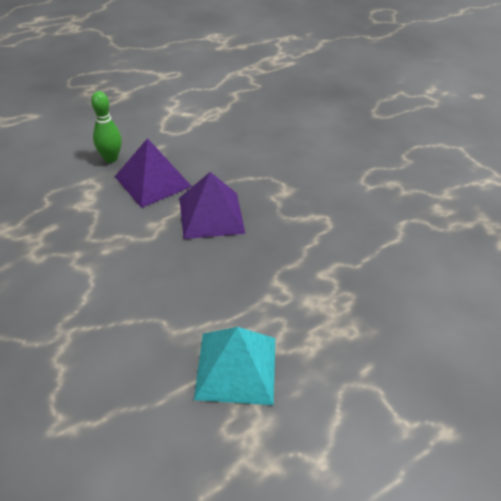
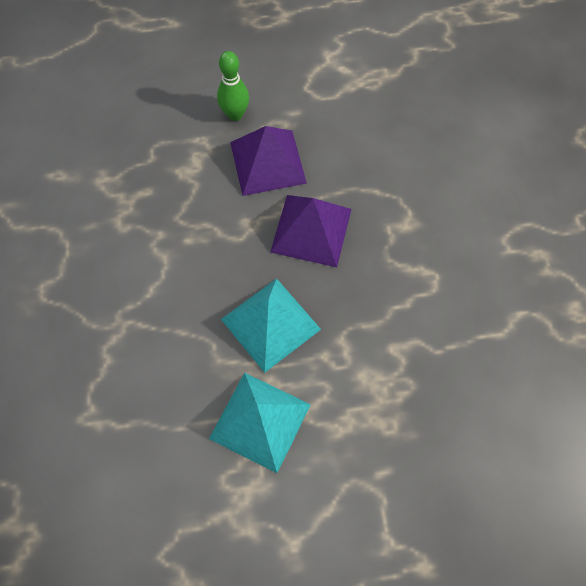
camera: 25 degrees right, 20 degrees up
(209, 289) = (270, 324): none -> turquoise pyramid

